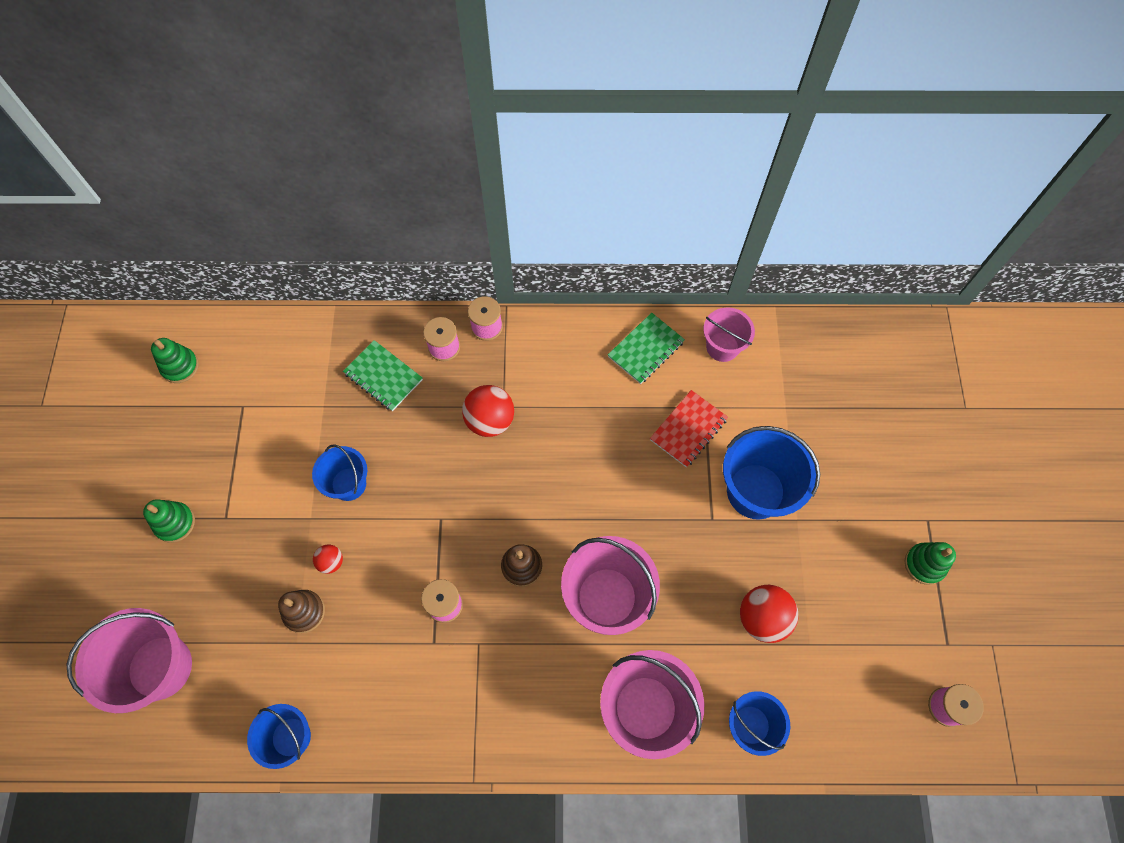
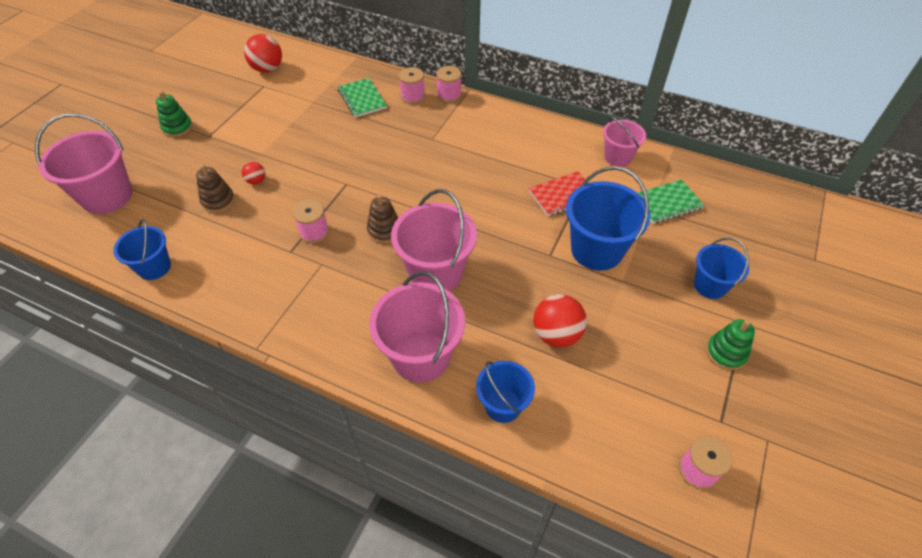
camera: 25 degrees right, 15 degrees down
(180, 366) = (242, 57): green stacking toy -> none
(349, 484) = (299, 145): blue bucket -> blue bucket (710, 285)
(490, 420) = (417, 143): red ball -> red ball (267, 69)
(645, 349) = (556, 140): green notebook -> green notebook (666, 203)

